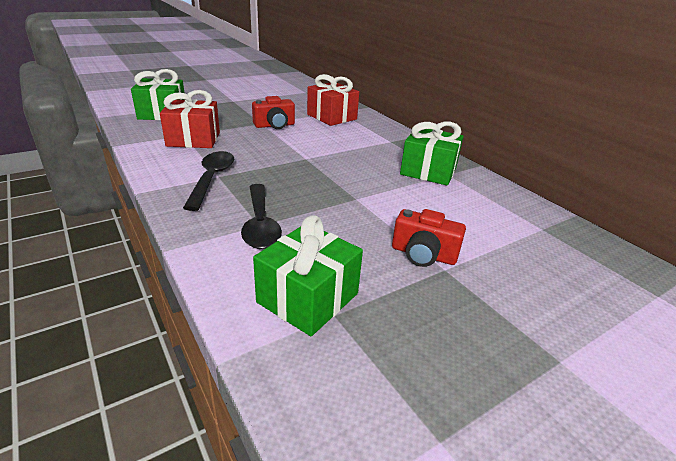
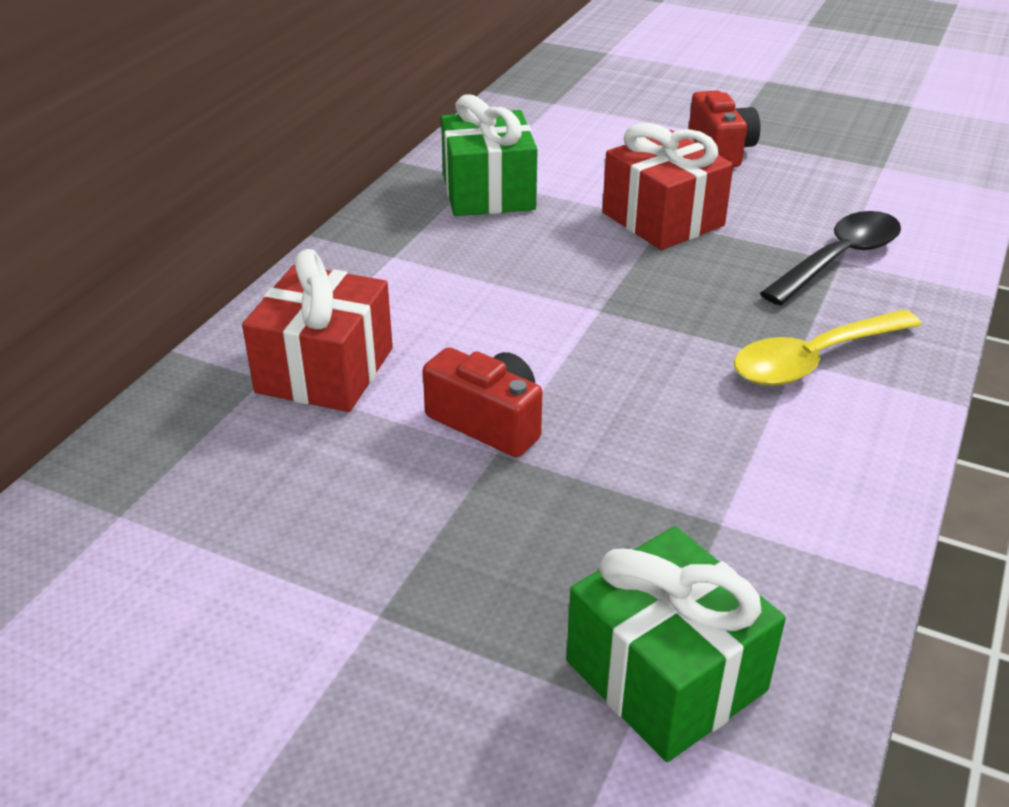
camera: 120 degrees left, 5 degrees up
(193, 139) = (721, 488): red gift -> red gift (663, 219)
(212, 179) = (814, 360): black spoon -> yellow spoon
(308, 298) = (889, 184): green gift -> none

